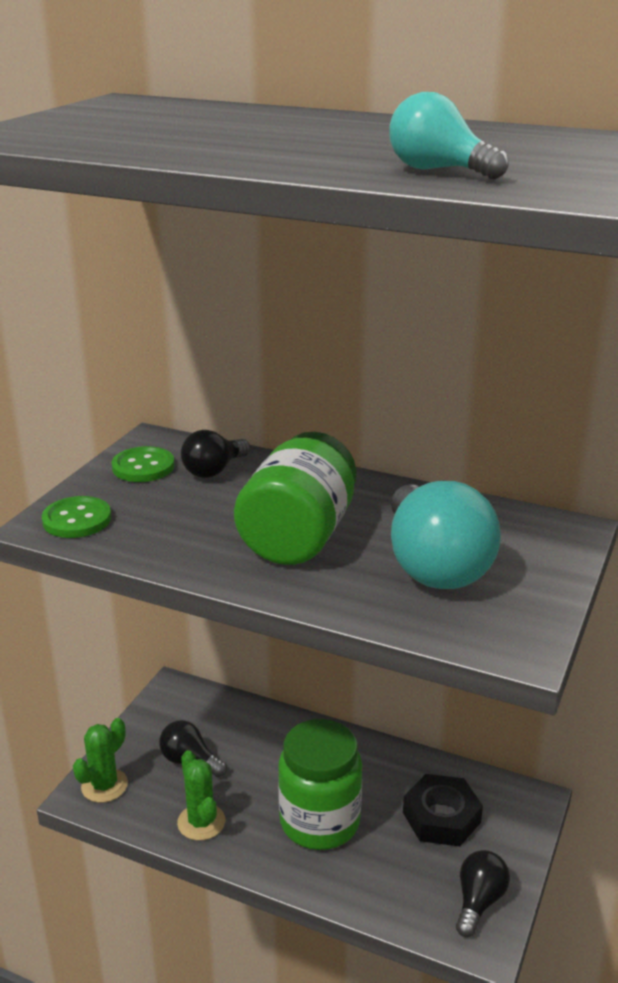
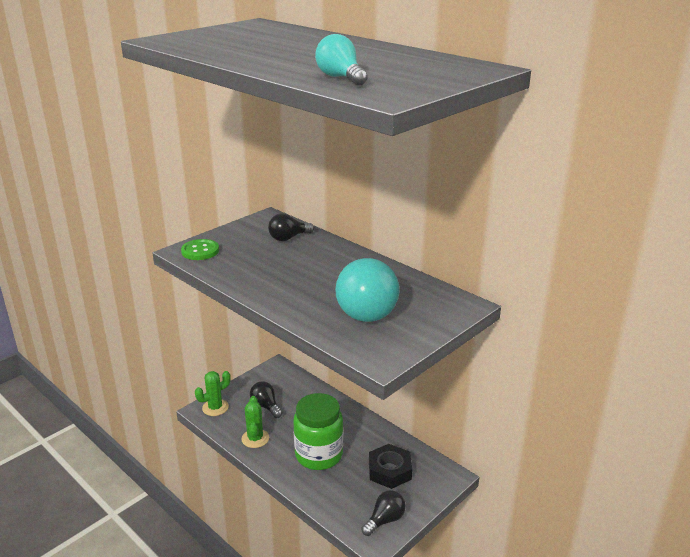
camera: 20 degrees right, 0 degrees up
(143, 467) = (253, 230): green button -> none
(298, 536) = (306, 280): green jar -> none

